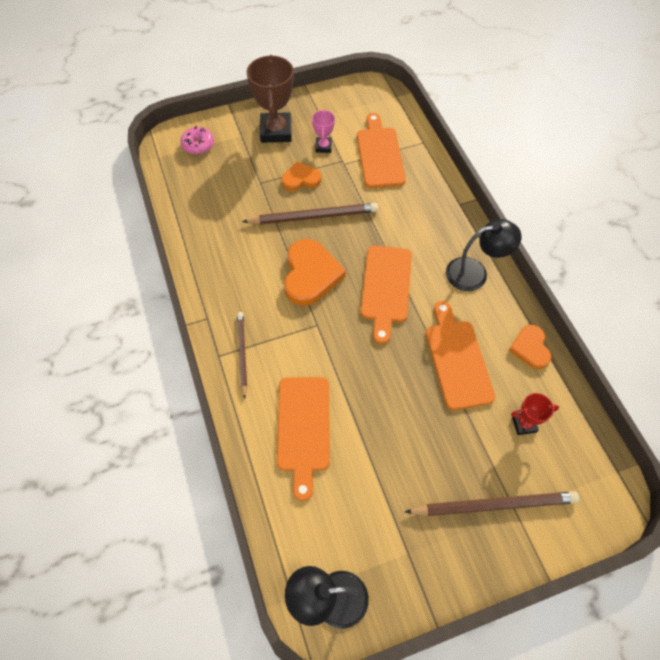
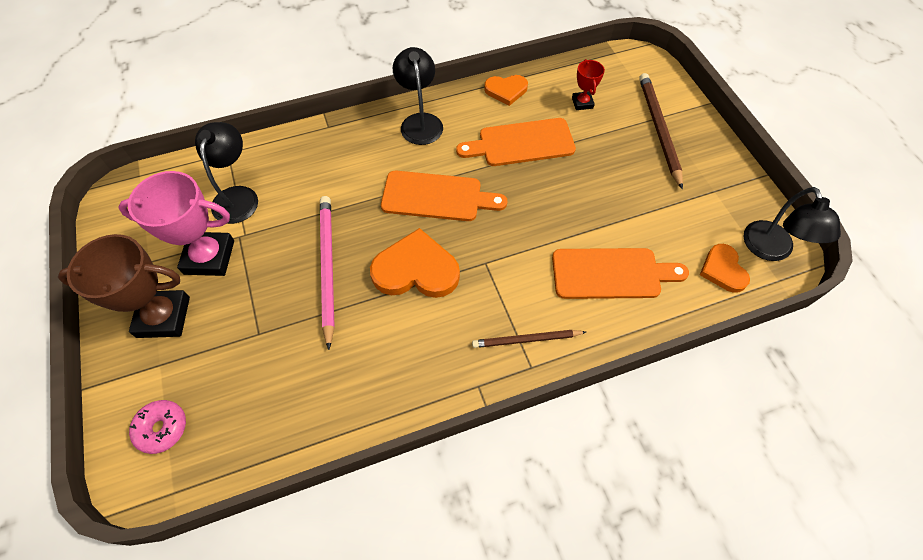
camera: 90 degrees left, 0 degrees up
(301, 179) = (261, 283): orange heart -> orange heart (723, 270)
(313, 216) = (327, 267): brown pencil -> pink pencil
(323, 147) = (209, 257): pink trophy -> pink trophy, size x1.97
(379, 154) = (238, 196): orange cutting board -> black lamp

